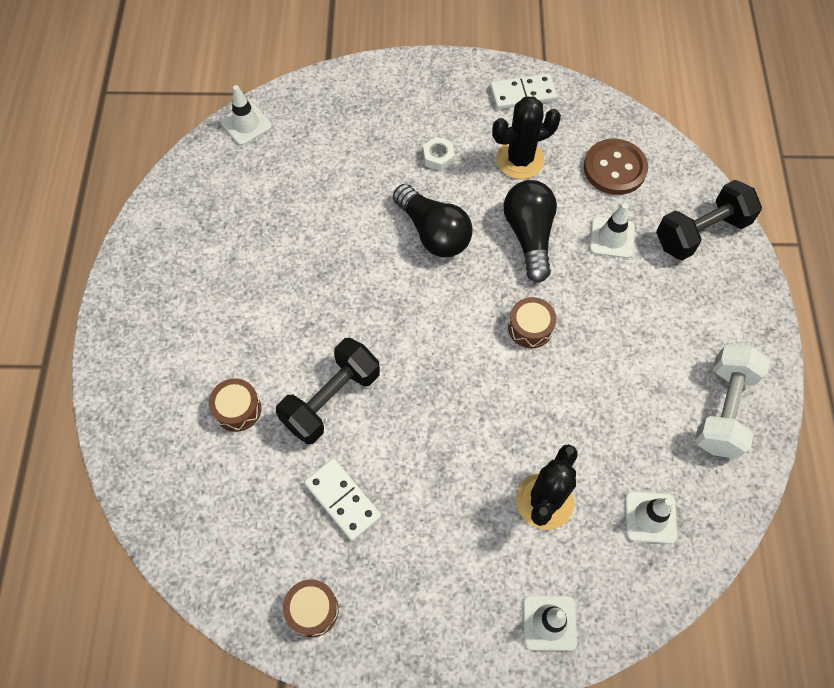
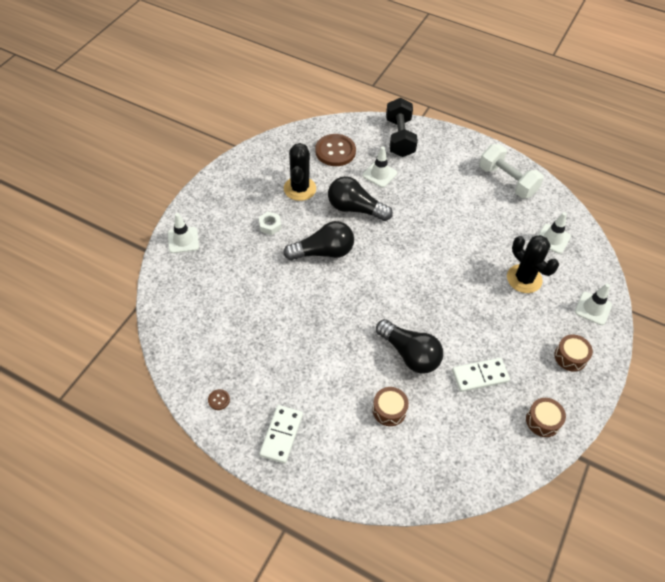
camera: 65 degrees left, 10 degrees down
(167, 227) = (219, 400): none -> brown button
(246, 124) = (165, 317): white traffic cone -> white traffic cone (183, 240)
(331, 399) = (409, 354): black dumbbell -> black light bulb
(522, 94) = (253, 165): white domino -> white domino (281, 435)
(530, 327) = (415, 236): brown drum -> brown drum (570, 357)

